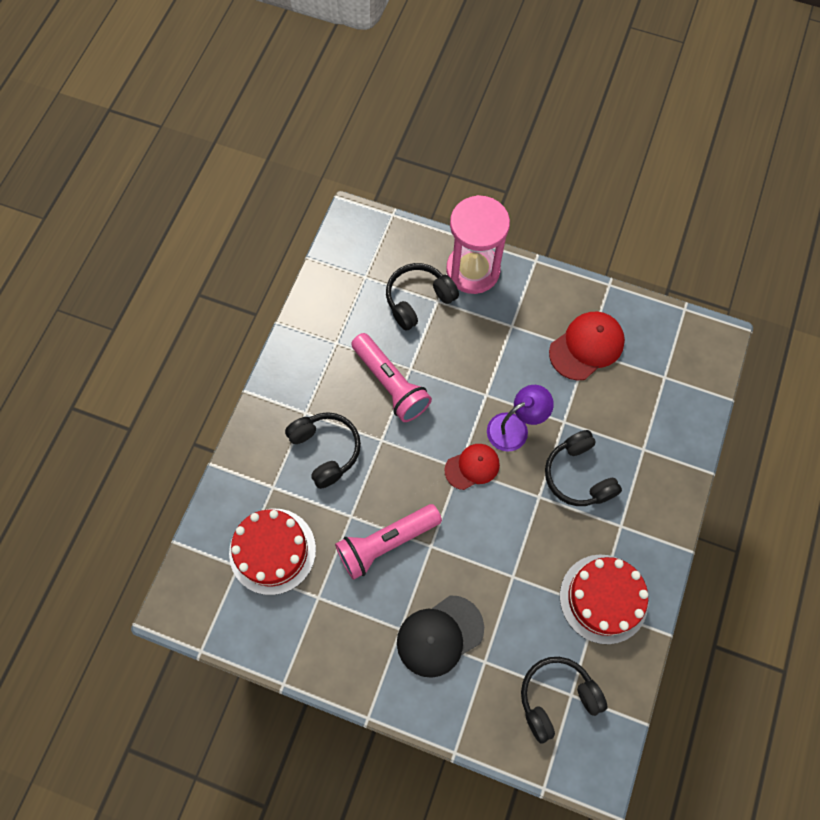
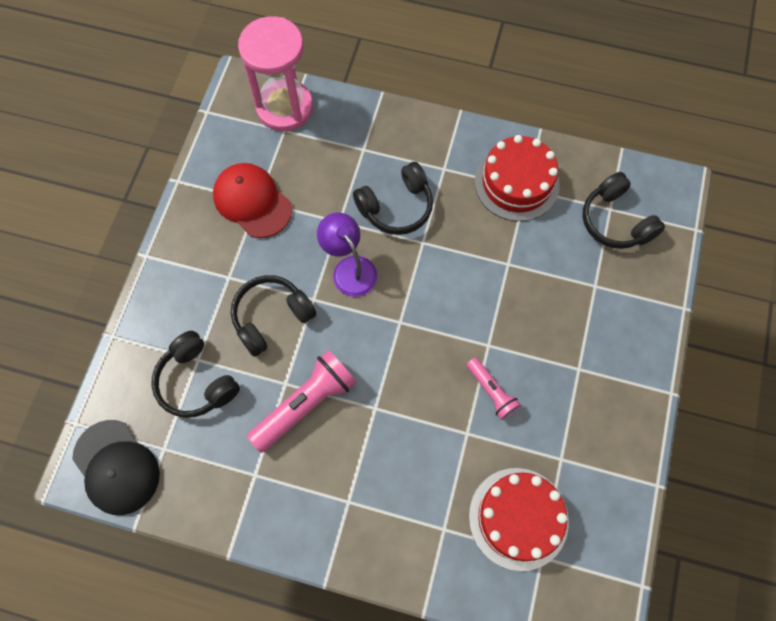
camera: 95 degrees left, 0 degrees up
(325, 450) = (393, 471): black headphones -> black headphones (271, 317)
(386, 543) = (491, 391): pink flashlight -> pink flashlight, size x0.57
(439, 636) = (578, 329): black cap -> black cap (116, 467)
(472, 467) = (397, 309): red cap -> none
(473, 270) = (157, 322): pink hourglass -> pink hourglass (284, 107)

